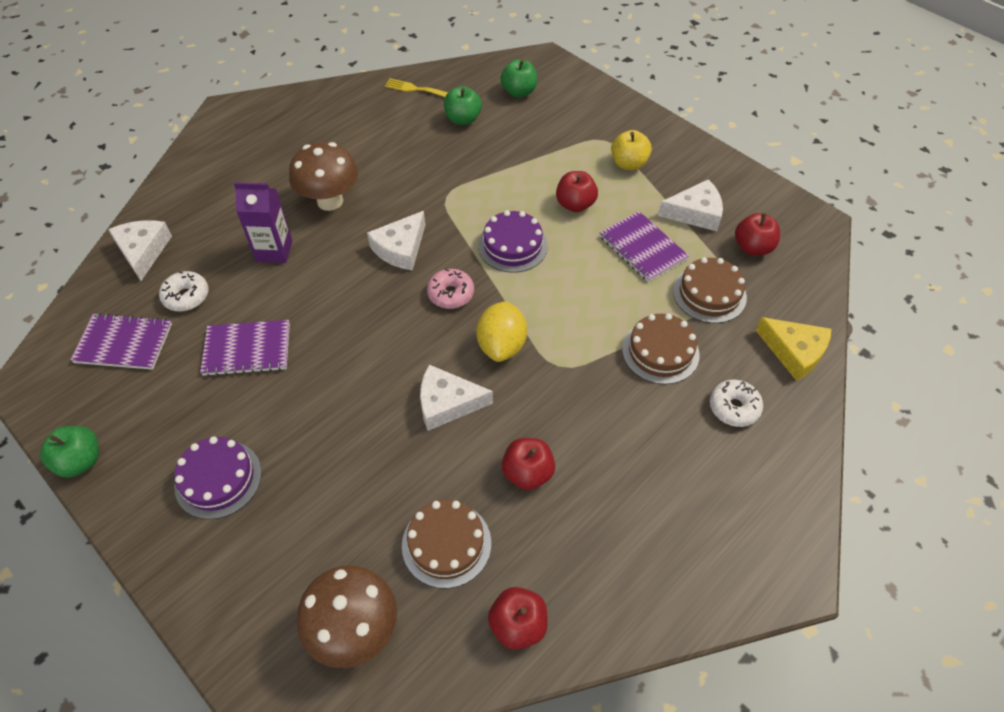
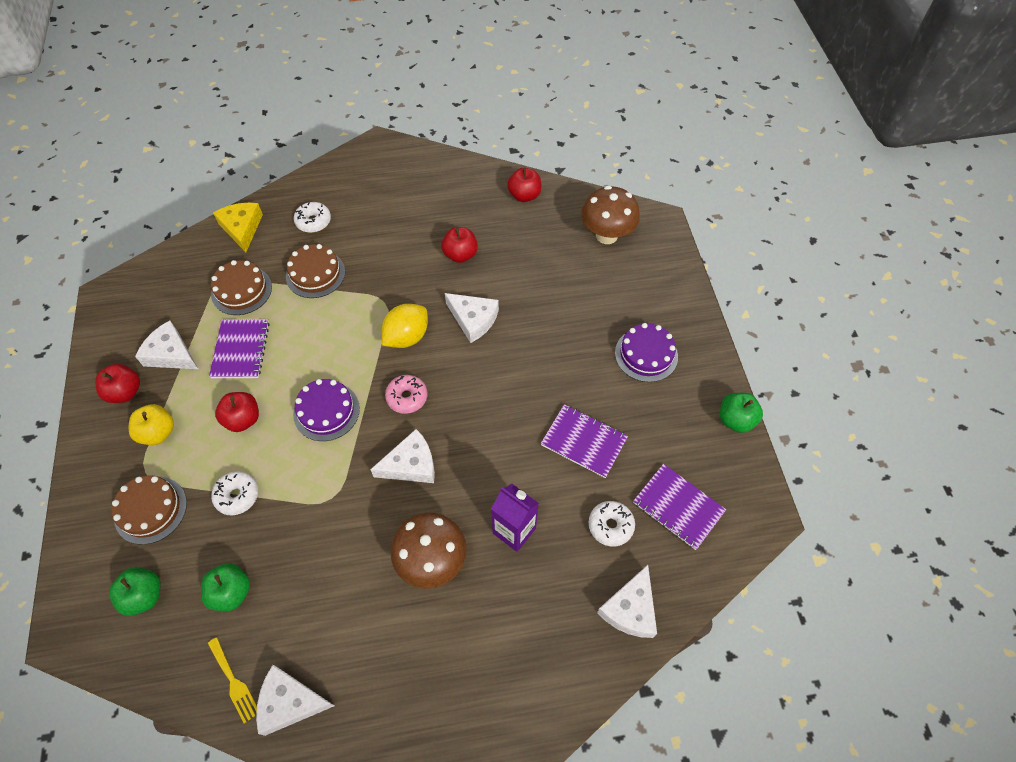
camera: 145 degrees left, 5 degrees up
(369, 98) = (290, 702): none -> white cheese
(446, 544) = (533, 246): brown cake -> brown cake (150, 510)
(520, 162) = (237, 496): none -> white donut
(752, 247) = (172, 303): red apple -> red apple (125, 392)

